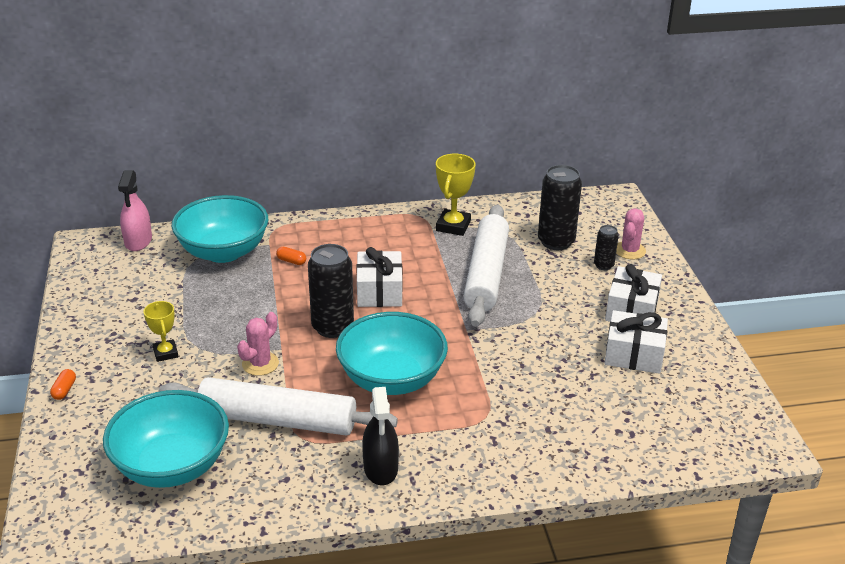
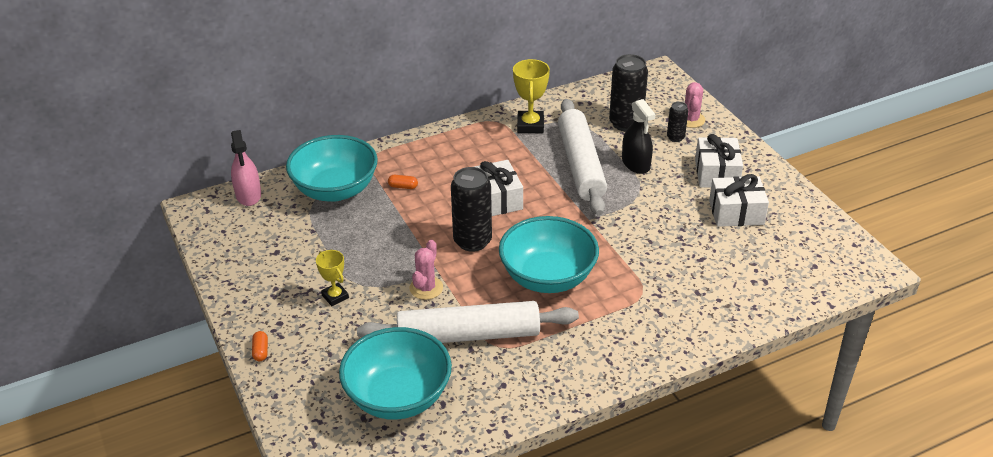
camera: 15 degrees left, 5 degrees up
(380, 468) = (578, 357): black spray bottle -> black spray bottle (636, 164)

